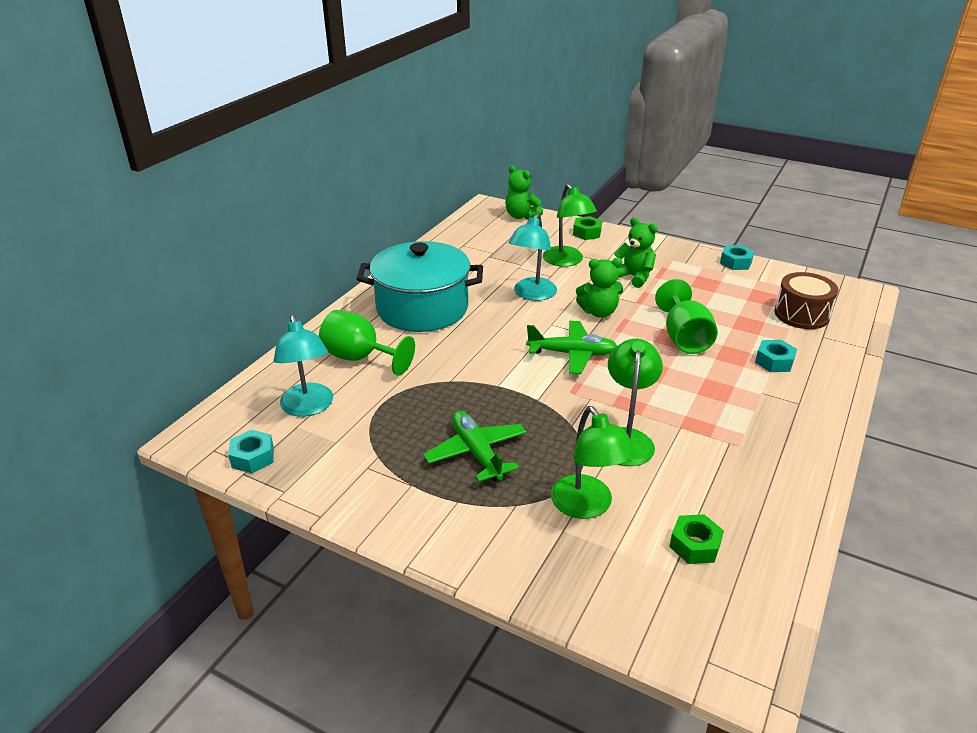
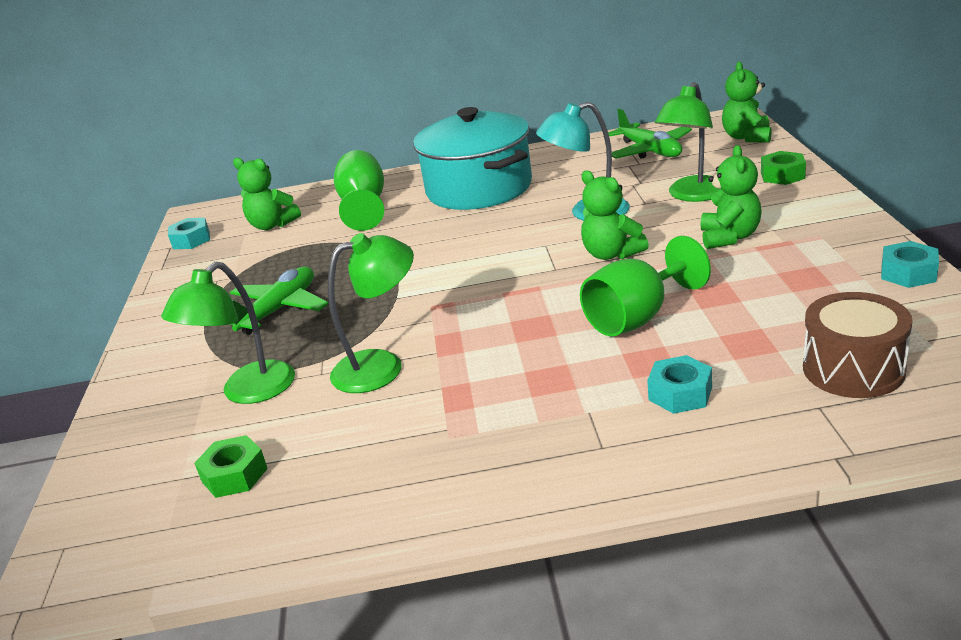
camera: 60 degrees right, 5 degrees down
(308, 407) = (272, 225): turquoise lamp -> green teddy bear
(572, 354) = (503, 277): green plane -> green plane (650, 151)

